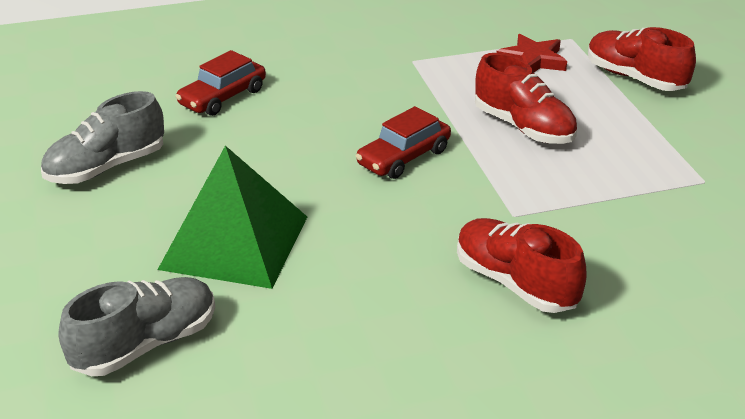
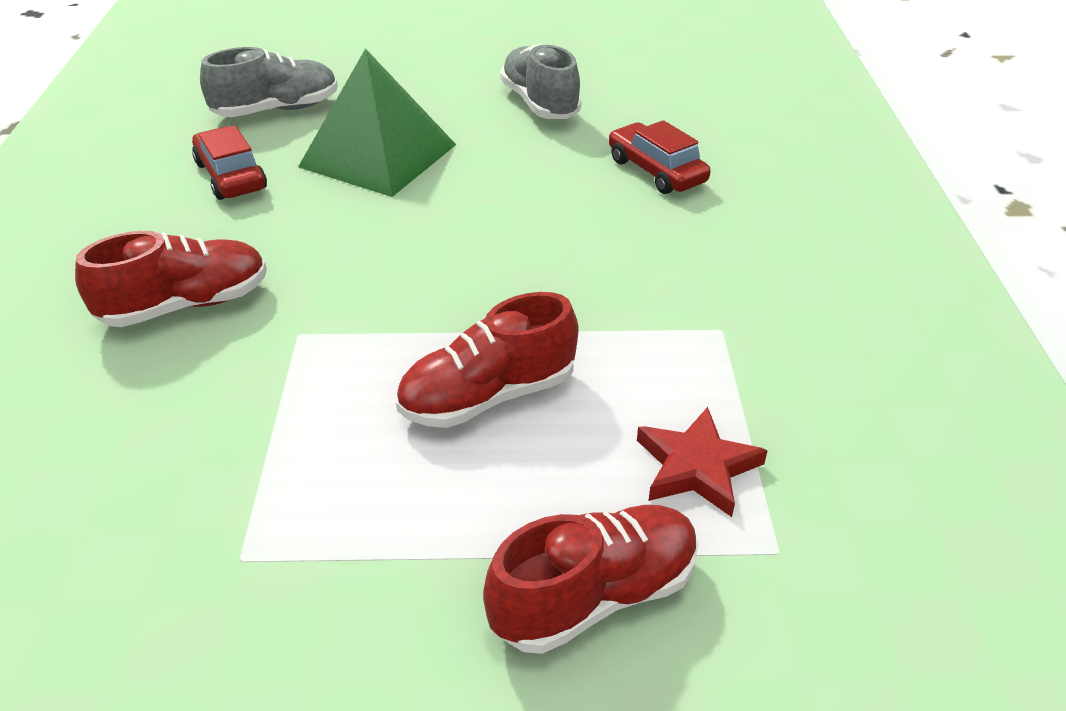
camera: 105 degrees right, 5 degrees up
(146, 344) = (277, 110): grey shoe -> grey shoe turned 90 degrees counterclockwise
(403, 157) = (466, 275): red car -> red car (231, 176)

